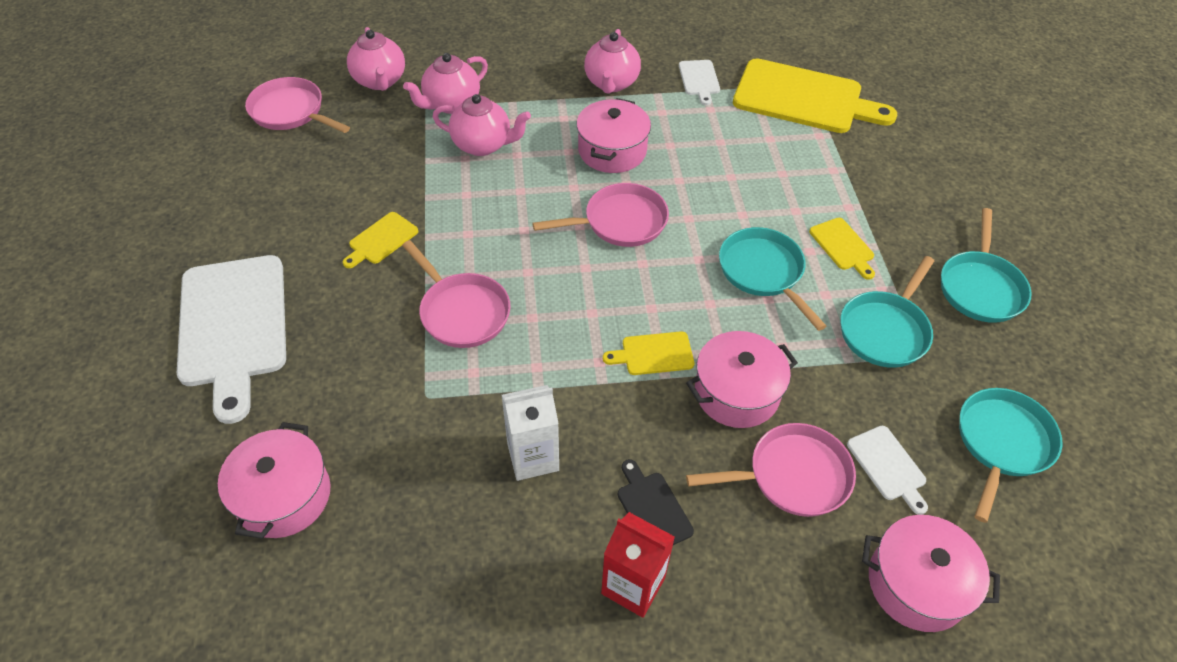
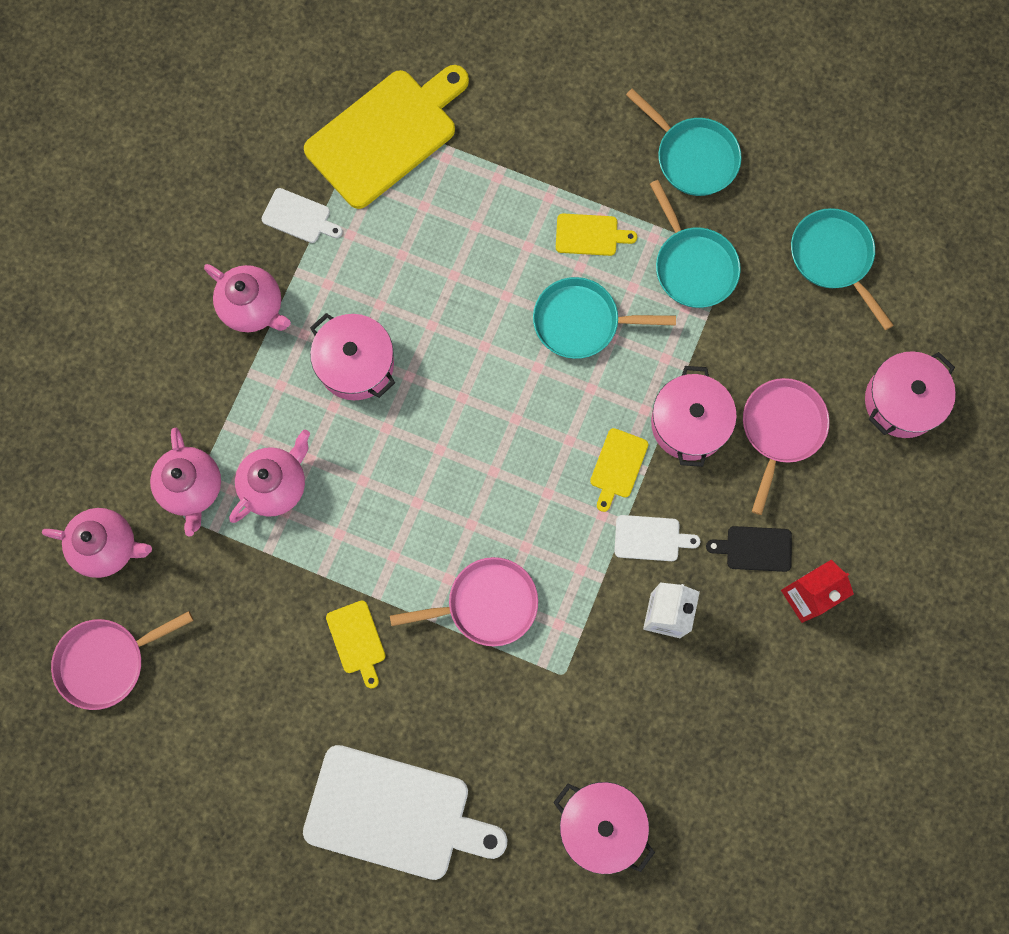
camera: 60 degrees left, 25 degrees up
(620, 222) = (455, 410): pink pan -> none
(888, 466) = (809, 354): white cutting board -> white cutting board (651, 538)

